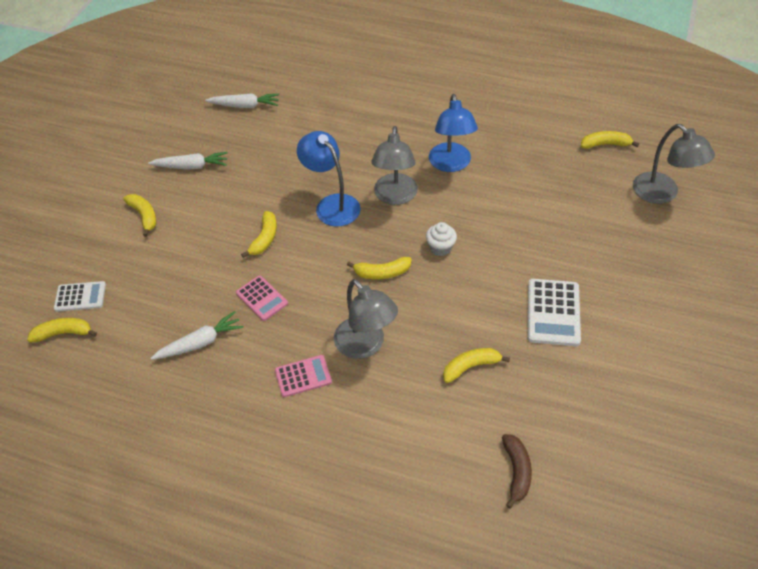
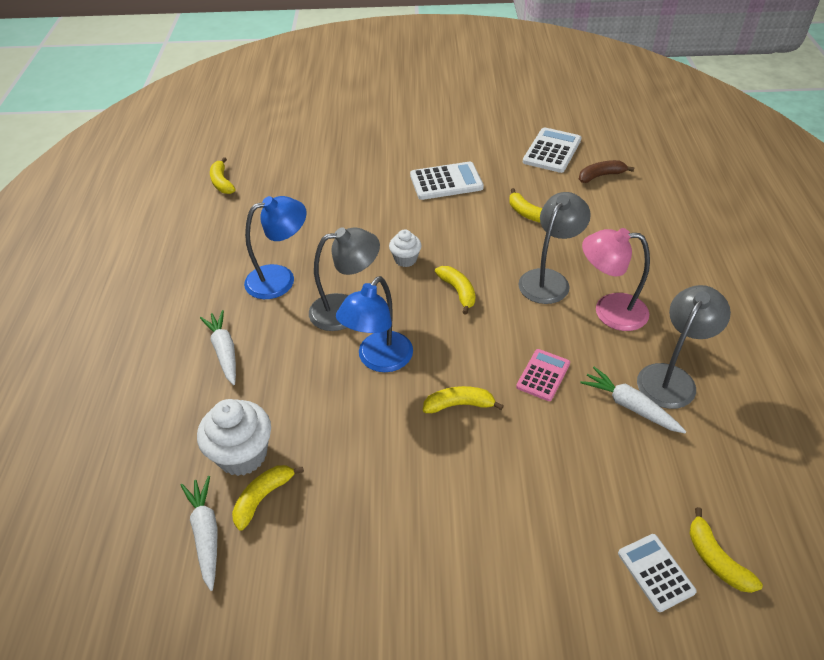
camera: 110 degrees left, 5 degrees down
(144, 216) = (484, 565): yellow banana -> yellow banana (263, 497)
(191, 166) = (363, 549): white carrot -> white carrot (224, 351)
(290, 125) = (242, 455): none -> white cupcake
(303, 376) = (609, 311): pink calculator -> pink lamp
(586, 440) = (552, 151): none -> white calculator
(662, 194) = (282, 145): grey lamp -> grey lamp (671, 377)

